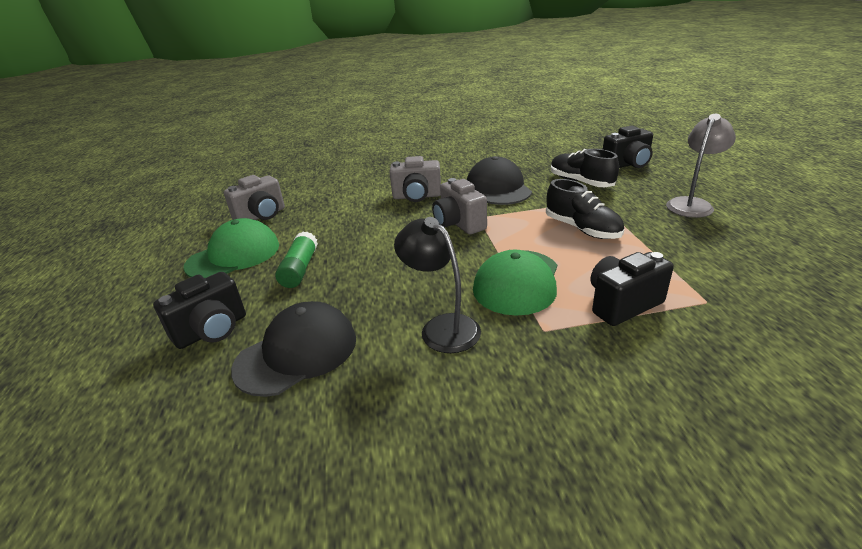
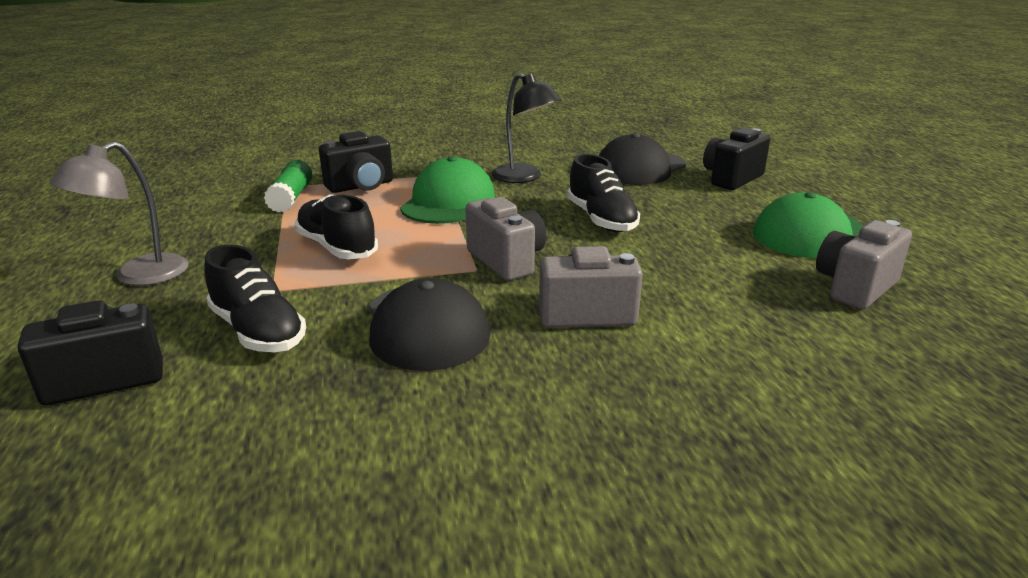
camera: 175 degrees right, 5 degrees down
(300, 269) = (698, 217): green glue stick -> green glue stick (291, 198)
(381, 263) = (601, 219): none -> black shoe

